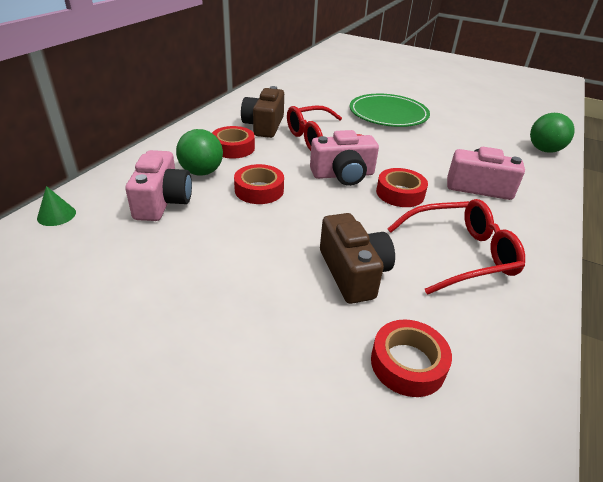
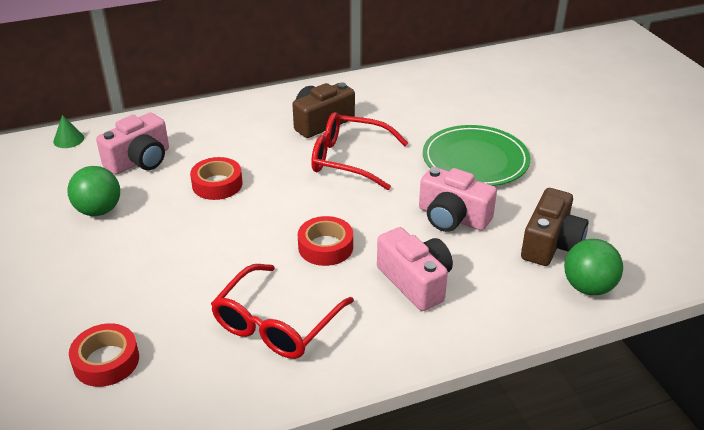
camera: 45 degrees right, 0 degrees up
(201, 172) = (201, 147): green ball -> green ball (99, 210)
(233, 148) = (258, 135): red tape -> none
(343, 175) = (306, 204): pink camera -> pink camera (452, 217)
(353, 272) = (174, 285): brown camera -> brown camera (550, 244)
(460, 254) = (276, 323): red glasses -> red glasses turned 90 degrees clockwise

